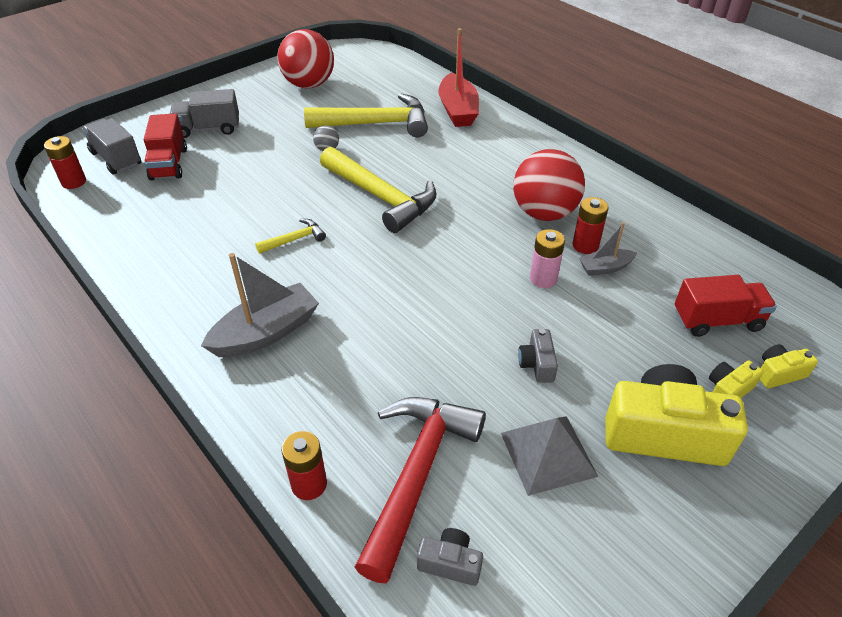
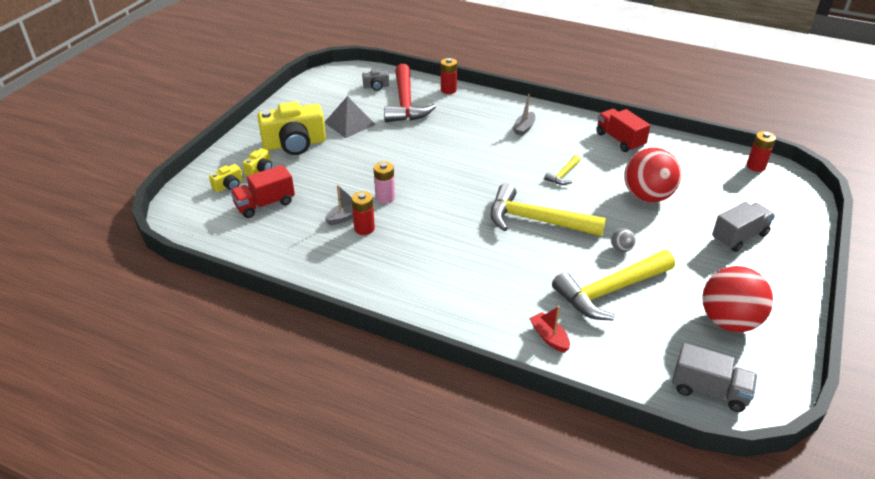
camera: 155 degrees right, 5 degrees down
(116, 159) = (760, 190): grey truck -> grey truck (709, 390)
(169, 164) = (718, 198): red truck -> red truck (620, 140)
(266, 333) = (524, 128): grey boat -> grey boat, size x0.55
(458, 110) = (549, 337): red boat -> red boat, size x0.55
(537, 364) = (369, 154): grey camera -> none
(544, 213) = (405, 245): red ball -> red ball (647, 196)

